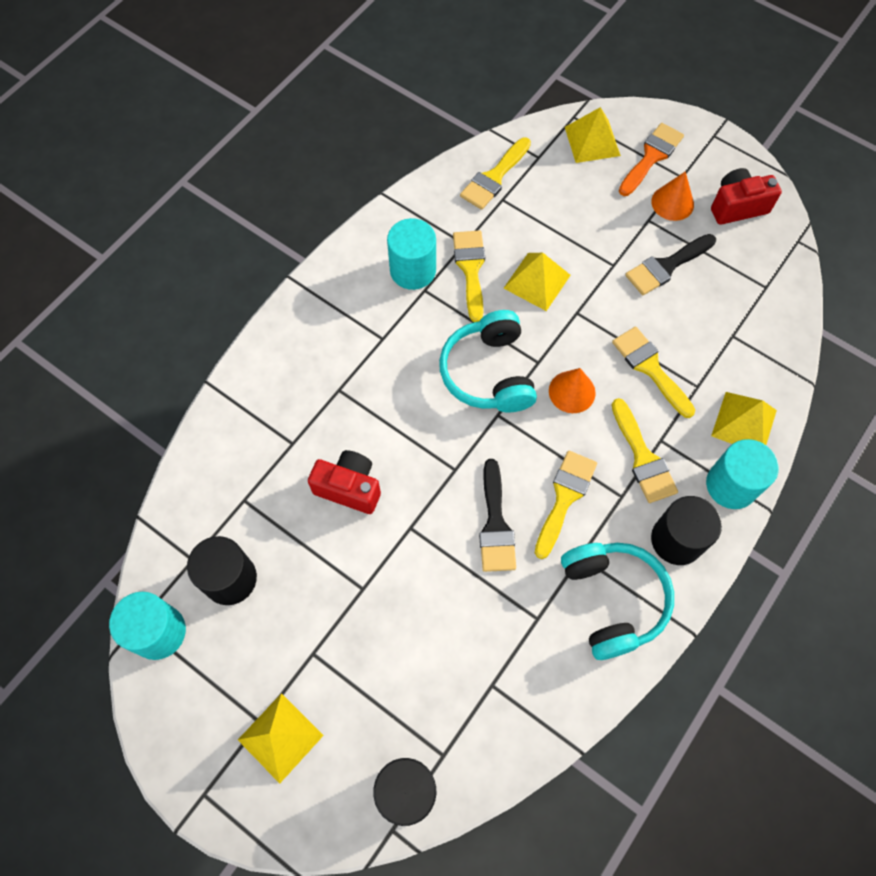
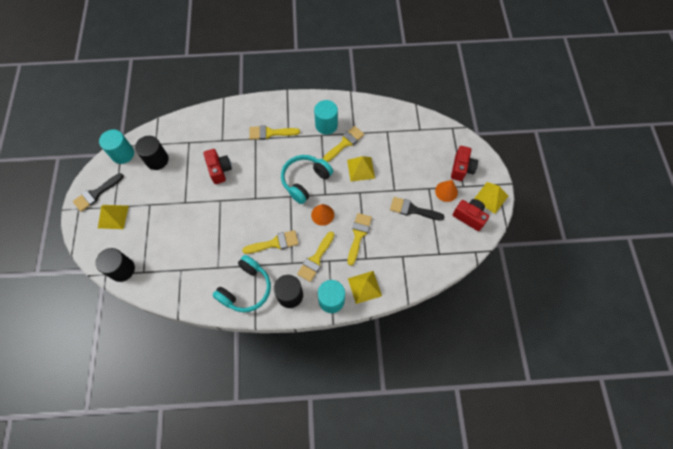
camera: 50 degrees right, 0 degrees up
(494, 177) = (394, 121): yellow brush -> yellow brush (270, 133)
(495, 524) = (244, 227): black brush -> black brush (96, 193)
(592, 141) = (447, 142): yellow pyramid -> yellow pyramid (491, 197)
(651, 157) = (461, 168): orange brush -> red camera

